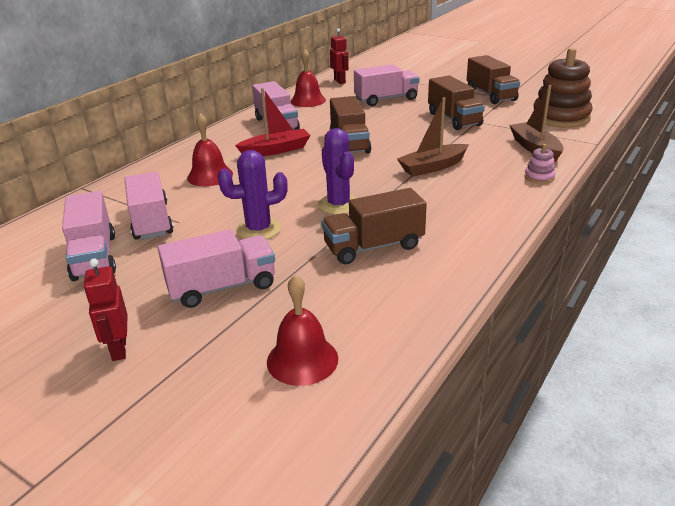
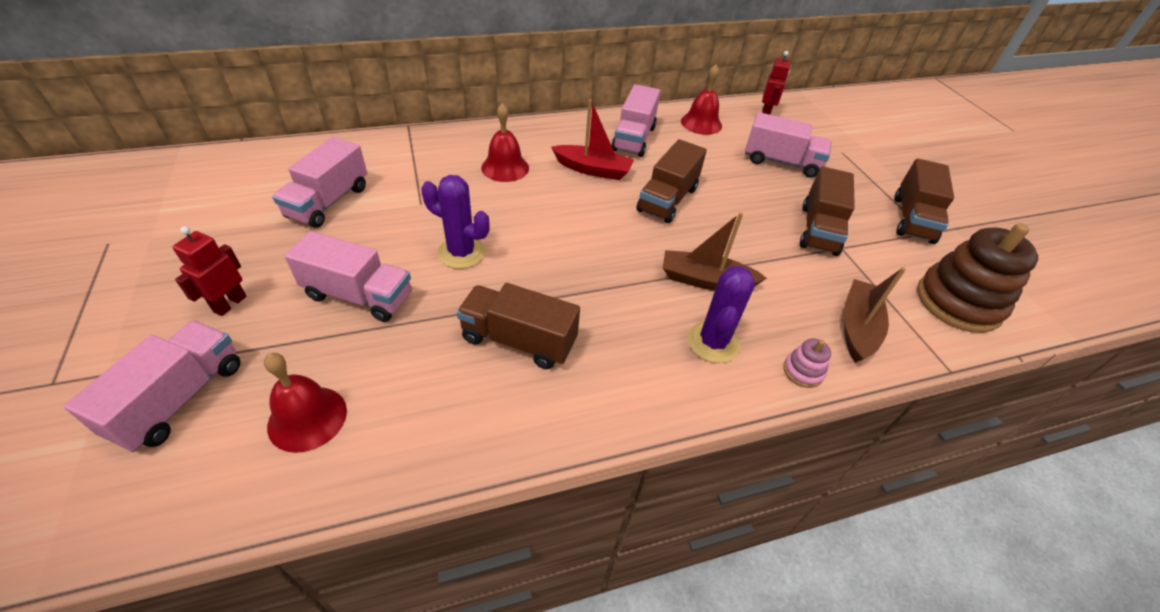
camera: 35 degrees right, 15 degrees up
(151, 221) = (404, 191): pink truck -> pink truck (179, 398)
(339, 204) = (558, 269): purple cactus -> purple cactus (713, 342)

